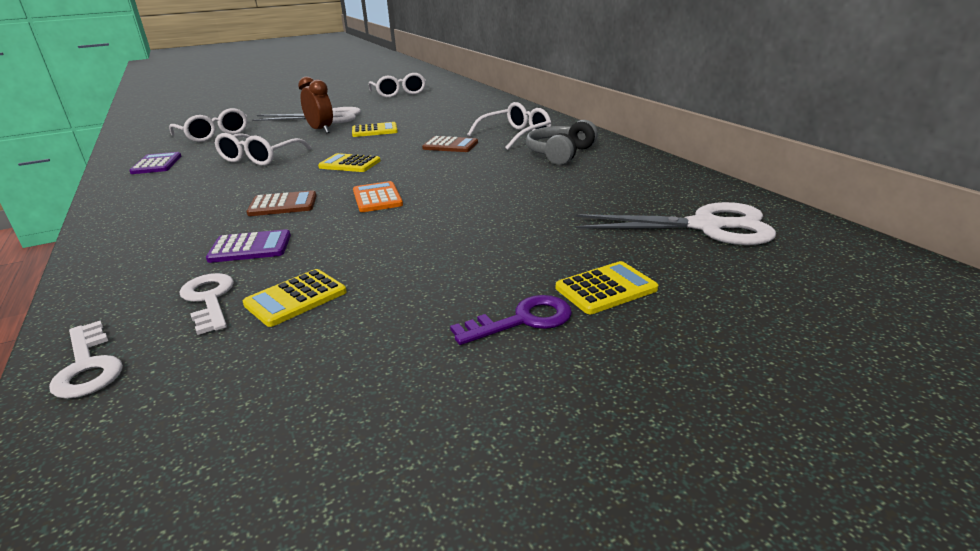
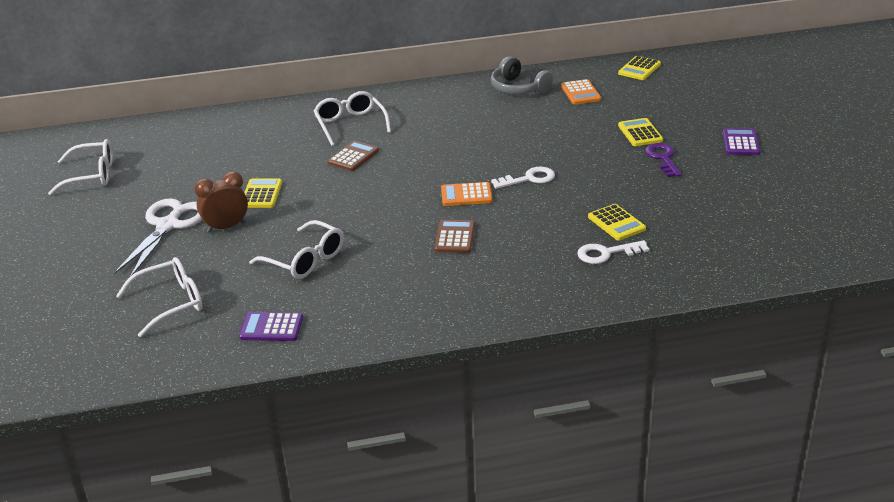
camera: 75 degrees left, 5 degrees up
(88, 366) = (669, 283): white key -> white key (528, 179)
(250, 247) = (534, 245): purple calculator -> purple calculator (740, 143)
(349, 164) = (368, 208): yellow calculator -> yellow calculator (639, 69)
(560, 154) = (418, 113): grey headphones -> grey headphones (518, 88)
(706, 226) = (580, 93): white scissors -> orange calculator

